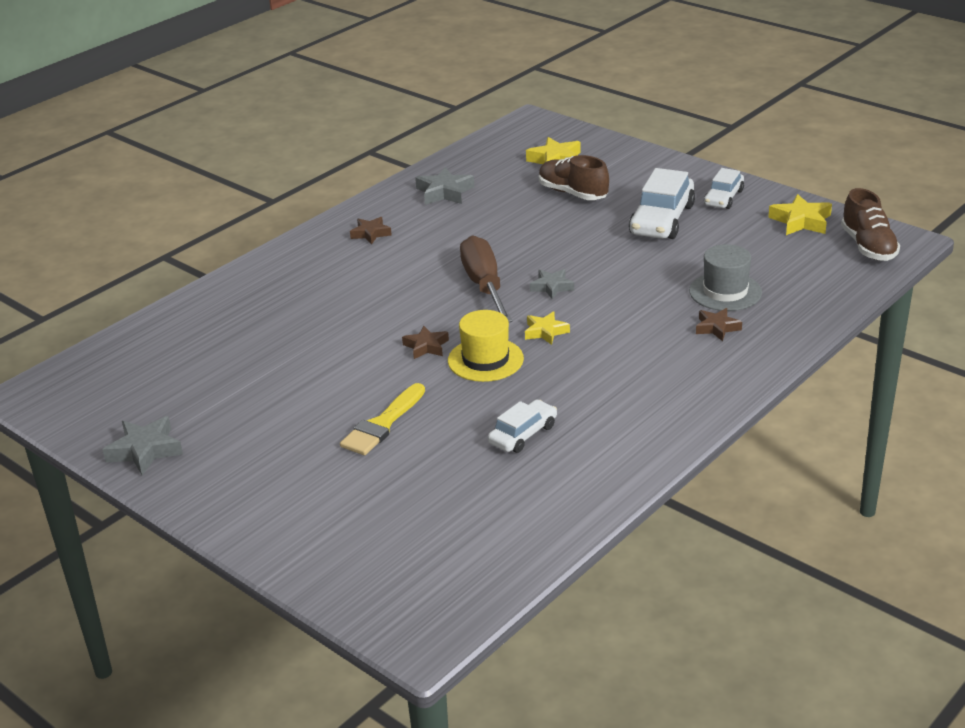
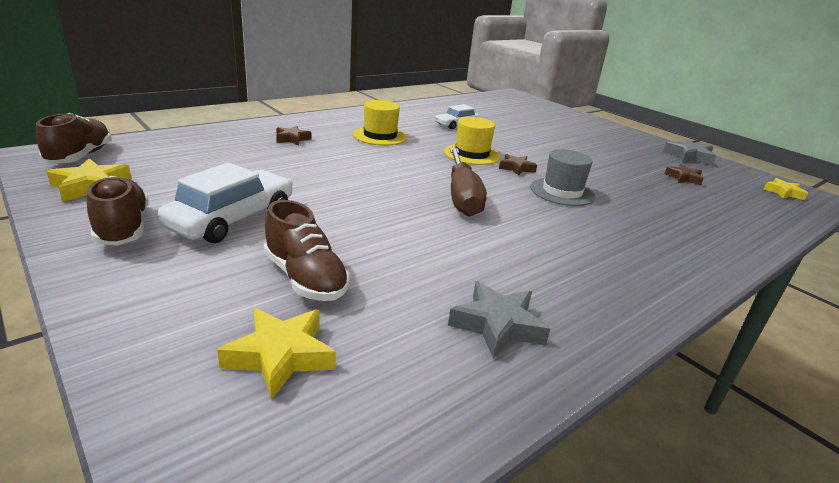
camera: 175 degrees left, 5 degrees down
(370, 233) = (596, 276): brown star -> brown star (684, 178)
(382, 424) = (542, 141): yellow brush -> none
(545, 332) = (421, 159): yellow star -> yellow star (783, 192)
(552, 287) = (400, 184): grey star -> none
(619, 366) = (380, 136): none -> yellow hat
(723, 198) = (123, 228): white car -> brown shoe
(725, 292) = (256, 154): grey hat -> grey hat (562, 192)

